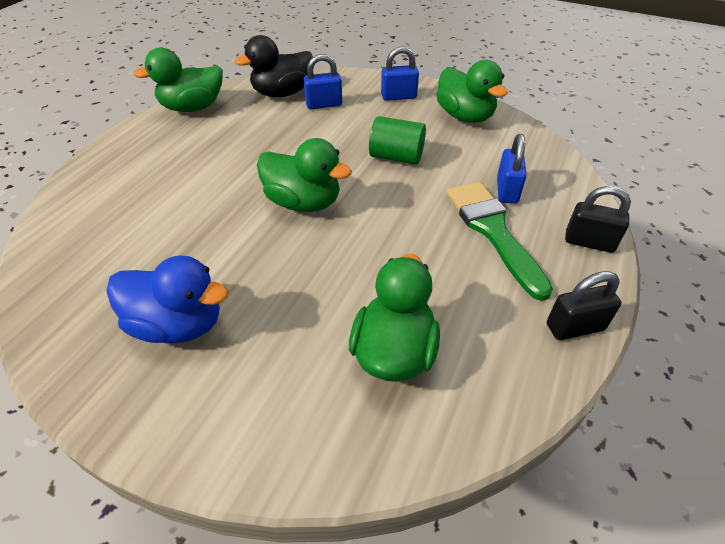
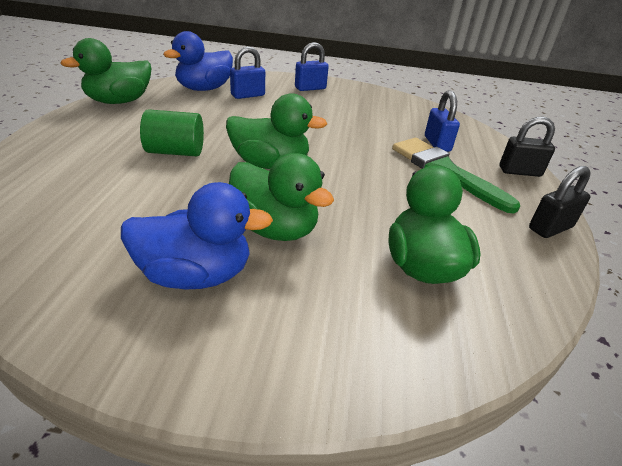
camera: 20 degrees left, 10 degrees down
(282, 93) = (204, 89): black duck -> blue duck
(396, 157) = (334, 127): green cylinder -> green cylinder (175, 152)
(465, 116) = (372, 99): green duck -> green duck (274, 229)

